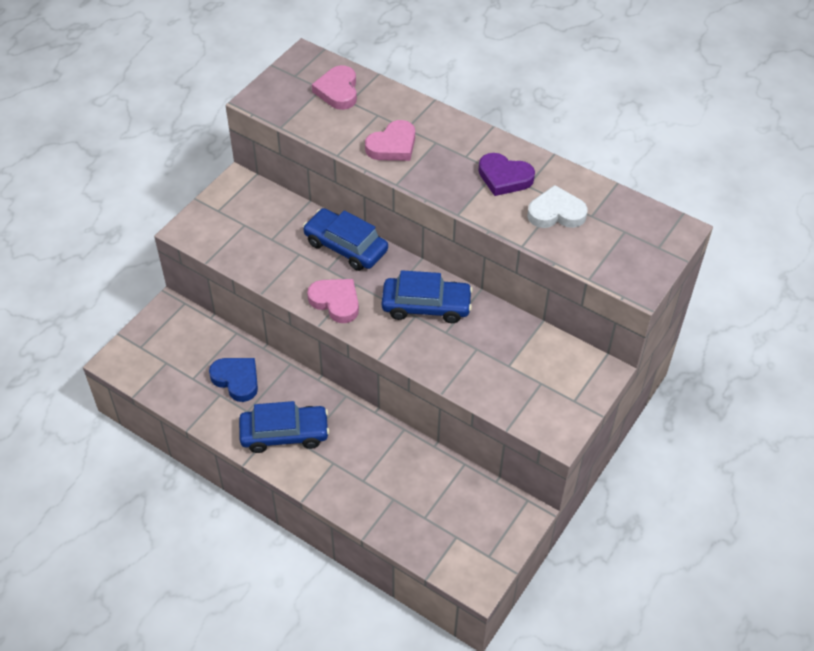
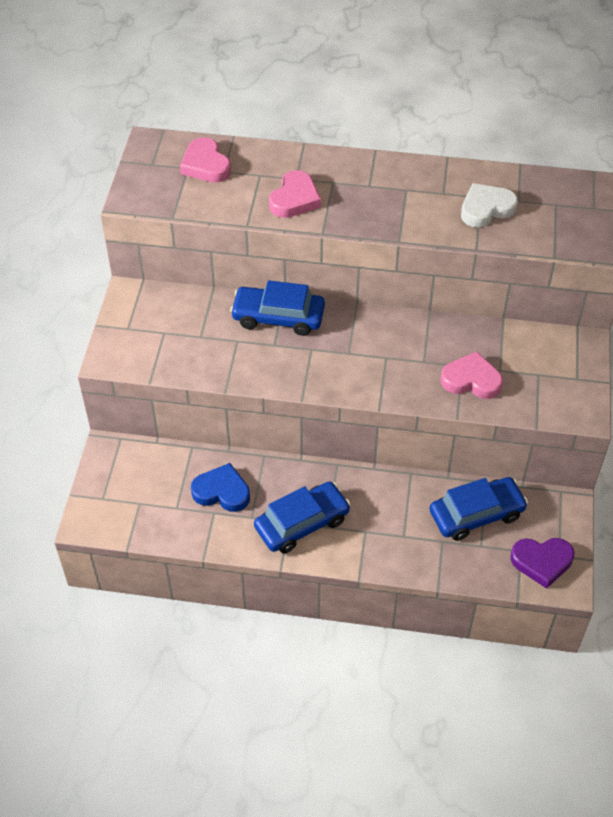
camera: 25 degrees left, 0 degrees up
(336, 302) = (303, 372): pink heart -> pink heart (471, 380)
(426, 306) = (390, 344): blue car -> blue car (476, 514)
(504, 177) = (418, 193): purple heart -> purple heart (542, 562)

